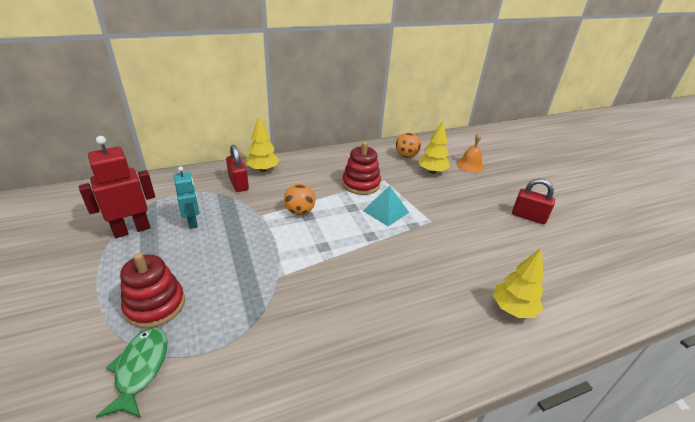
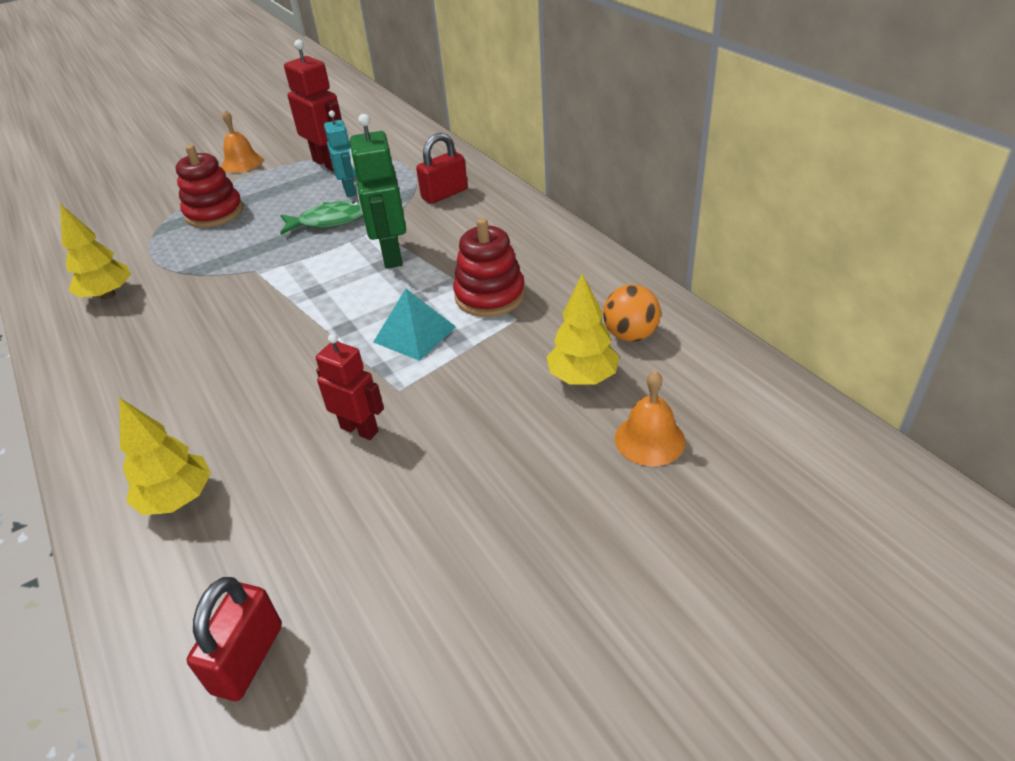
camera: 85 degrees right, 5 degrees up
(59, 286) = (242, 162): none -> orange bell
(140, 368) = (139, 231): green fish -> green fish (329, 221)
(193, 222) = (350, 190): turquoise robot -> turquoise robot turned 75 degrees counterclockwise
(263, 169) = (491, 201): yellow tree -> yellow tree (108, 295)
(300, 211) = (391, 255): orange ball -> green robot
(459, 236) = (359, 429): none -> red robot
(528, 216) = (453, 544): red padlock -> red padlock (248, 658)

